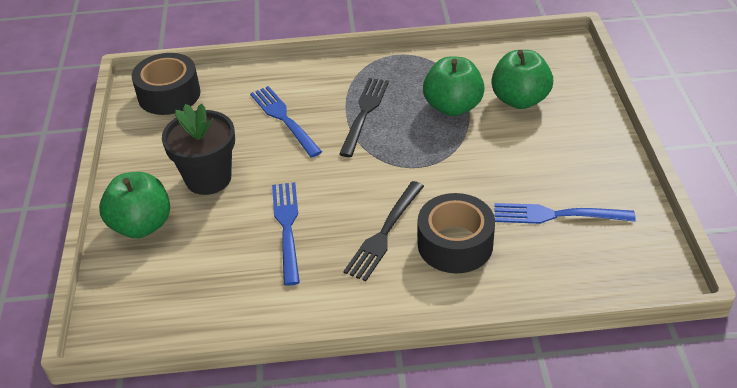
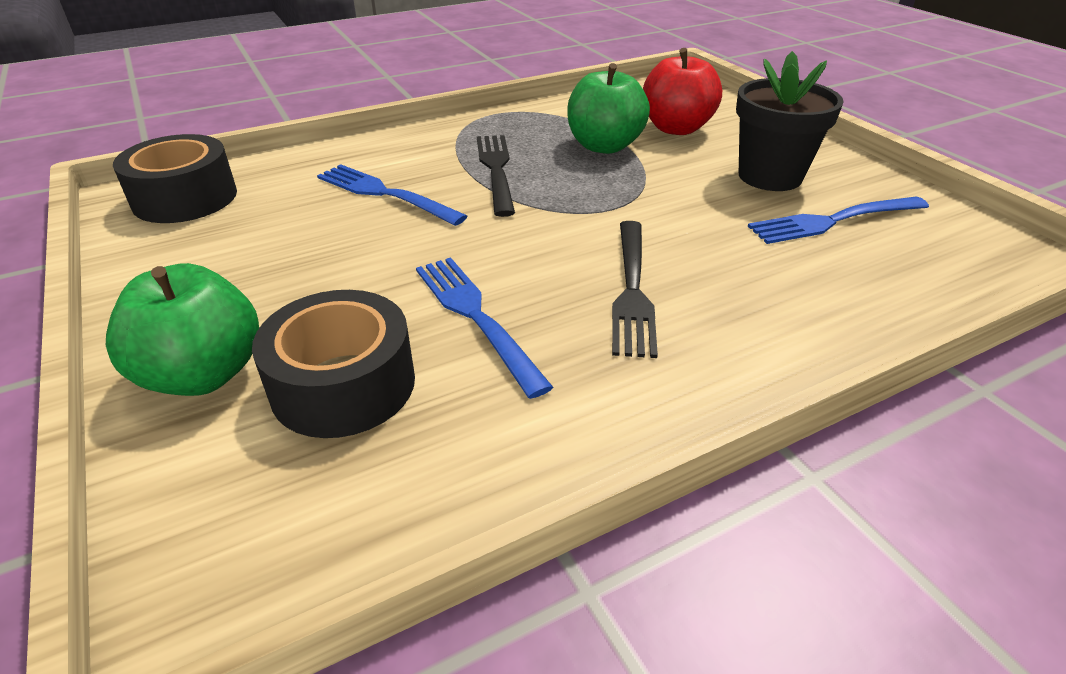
camera: 25 degrees left, 5 degrees down
(208, 178) = (301, 282): black flower pot -> black flower pot (770, 176)
(455, 244) = (741, 280): black tape -> black tape (343, 384)
(519, 100) = (676, 128): green apple -> red apple

